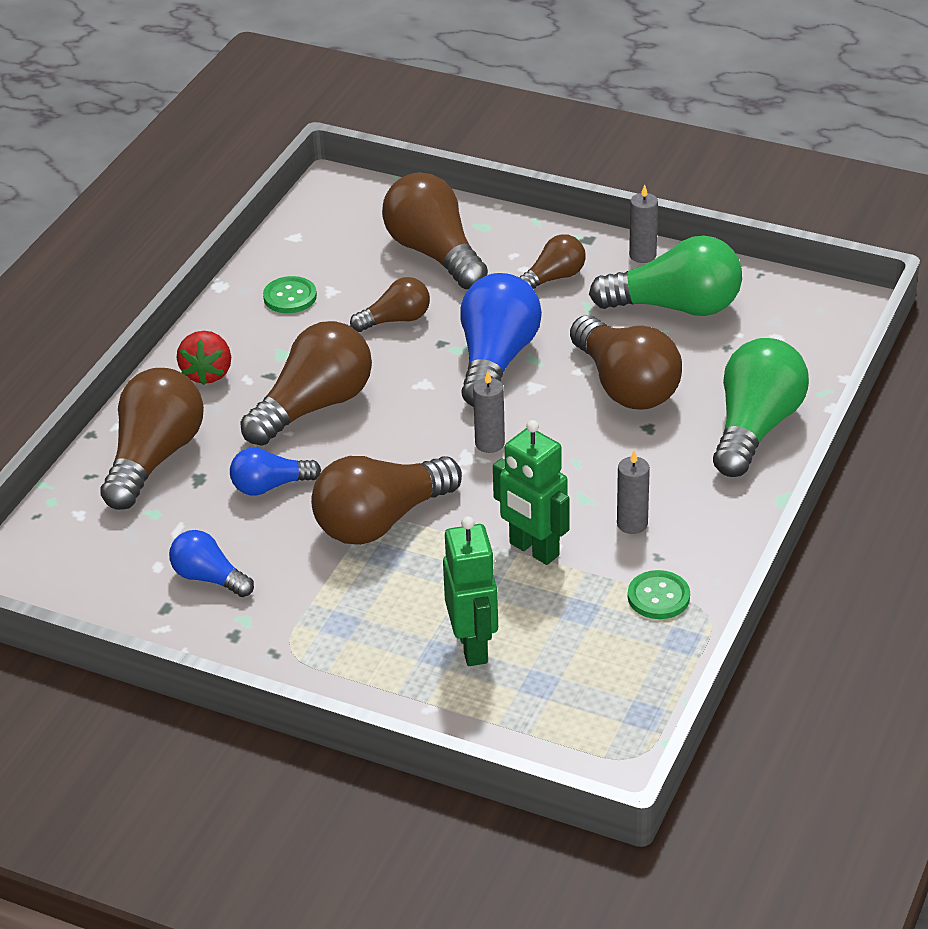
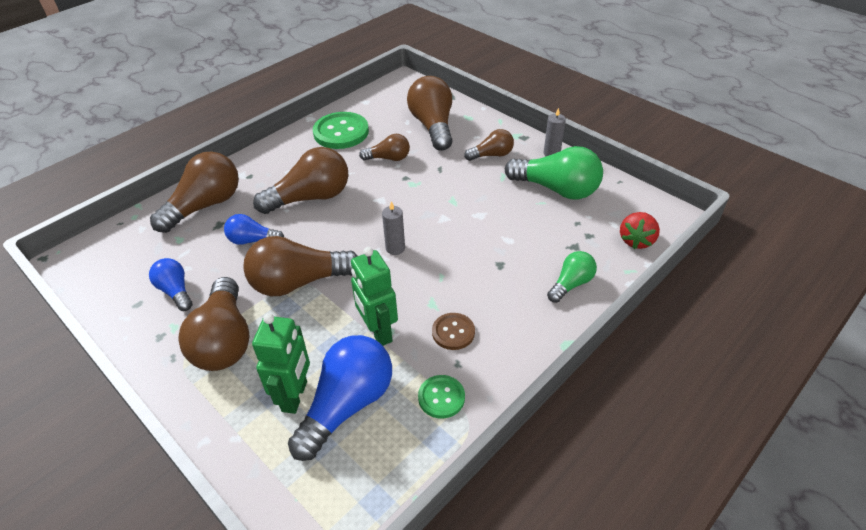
camera: 20 degrees right, 5 degrees up
(207, 373) = (269, 164): red strawberry -> red strawberry (636, 240)
(290, 297) = (341, 132): green button -> green button, size x1.78
(496, 360) = (430, 196): blue light bulb -> blue light bulb (347, 405)
(625, 385) = (499, 232): brown light bulb -> brown light bulb (224, 340)
(632, 524) = (453, 332): grey candle -> brown button
(755, 428) = (571, 284): green light bulb -> green light bulb, size x0.56

